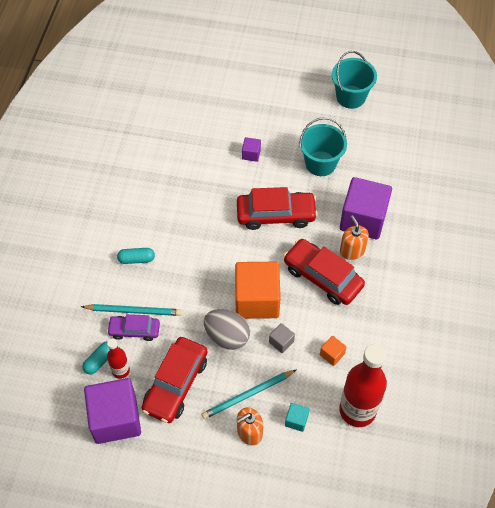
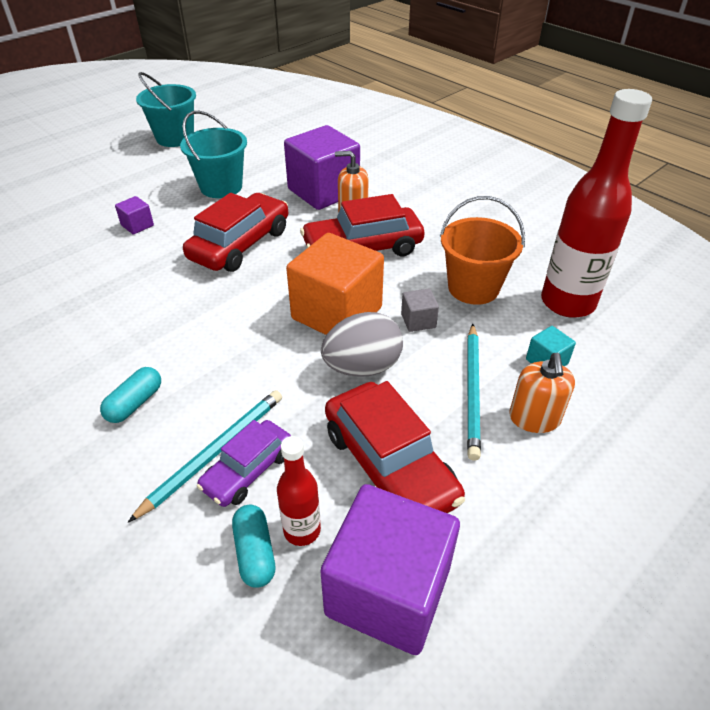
camera: 55 degrees left, 15 degrees down
(332, 354) = (473, 288): orange cube -> orange bucket

